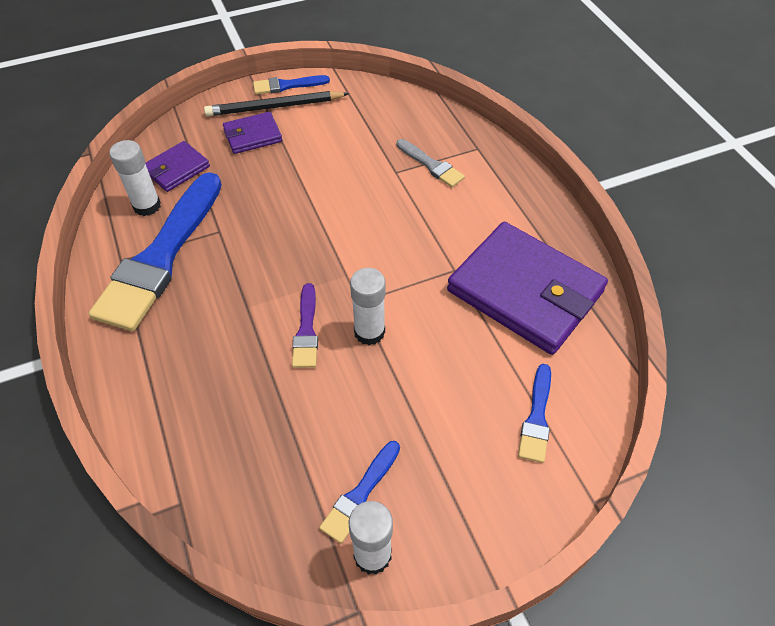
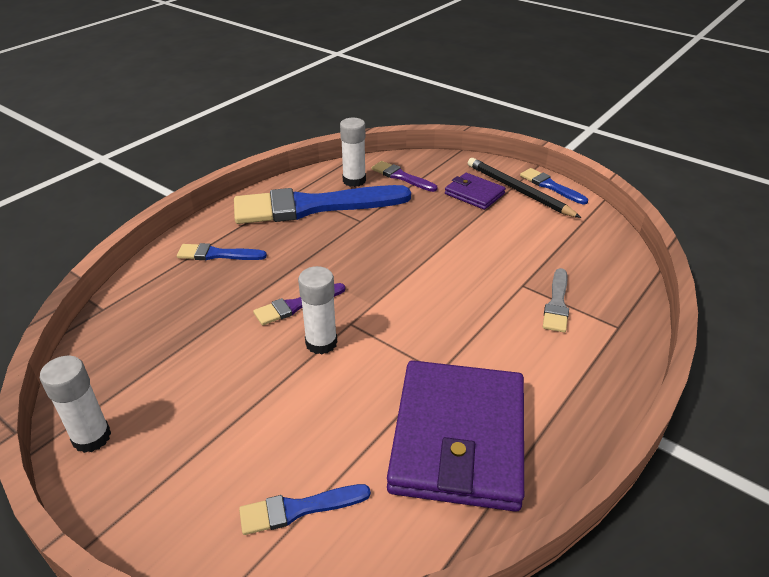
camera: 60 degrees right, 15 degrees down
(177, 169) = (402, 177): purple wallet -> purple brush
(360, 494) = (149, 405): blue brush -> blue brush (218, 254)

